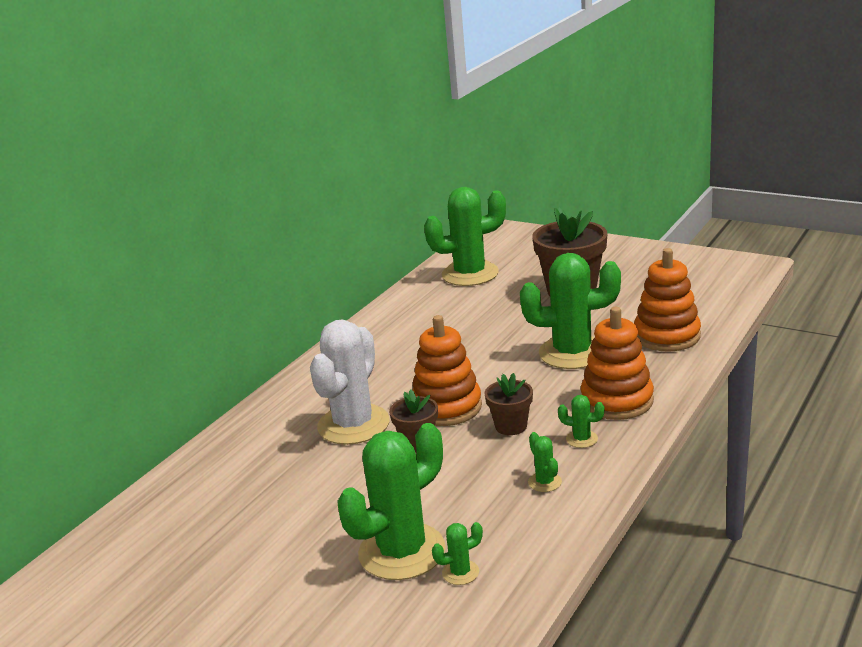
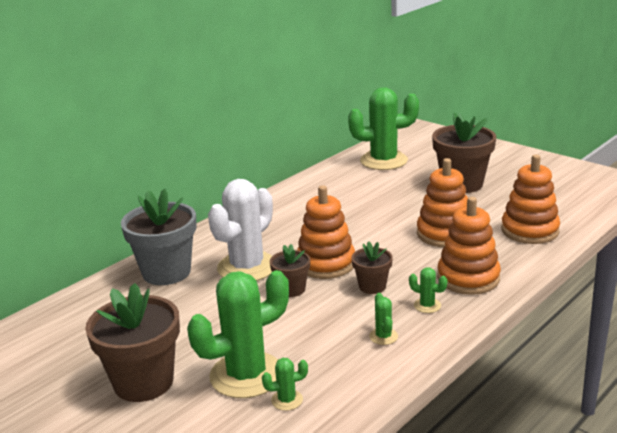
camera: 10 degrees right, 0 degrees up
(256, 445) = (166, 272): none -> grey flower pot
(281, 580) = (143, 382): none -> brown flower pot
(572, 353) = (444, 234): green cactus -> orange stacking toy

